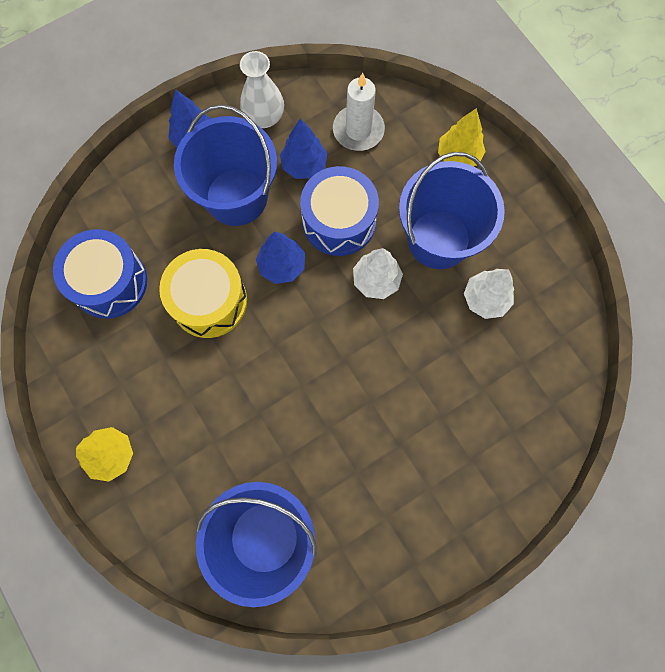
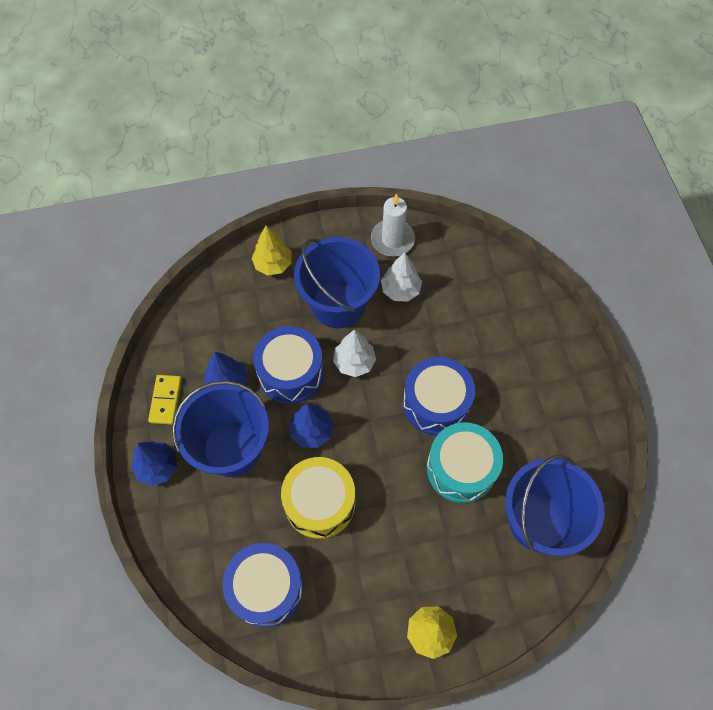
camera: 70 degrees left, 10 degrees down
(264, 117) = (165, 400): white vase -> yellow domino
(295, 433) = (461, 468): none -> turquoise drum
(358, 130) = (215, 329): white candle -> white candle (392, 240)
(361, 383) = (436, 403): none -> blue drum

